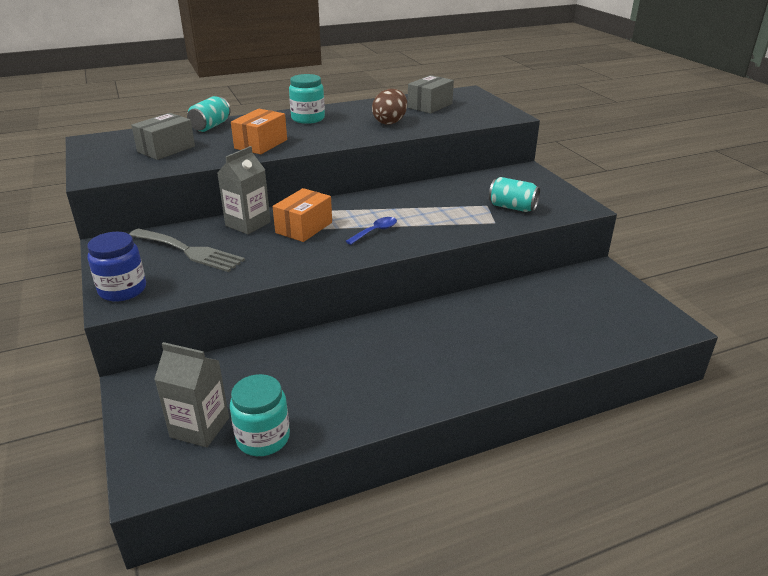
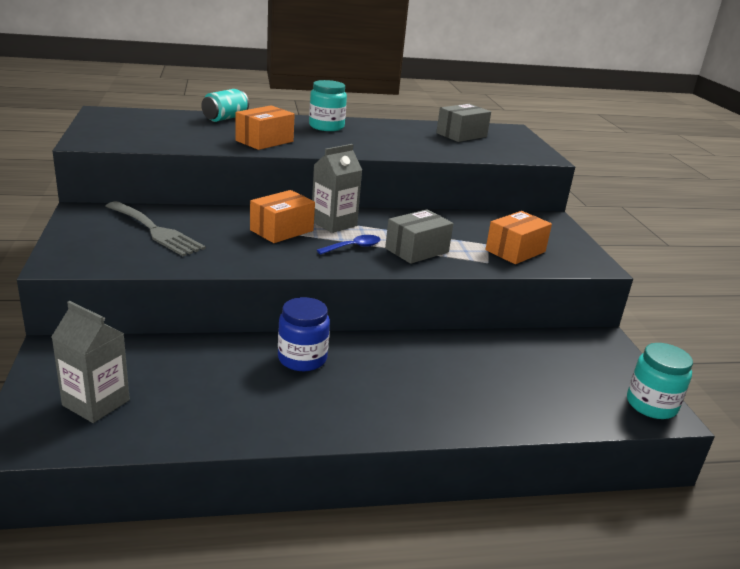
camera: 10 degrees right, 5 degrees down
(122, 290) = (72, 253): blue jar -> blue jar (302, 358)
(166, 149) = (169, 130): grey box -> grey box (417, 250)
(248, 224) = (227, 217): grey carton -> grey carton (334, 223)
(263, 438) = (153, 427): turquoise jar -> turquoise jar (651, 405)
(390, 122) = (409, 143): brown egg -> none
(512, 207) = (515, 251): turquoise can -> orange box

